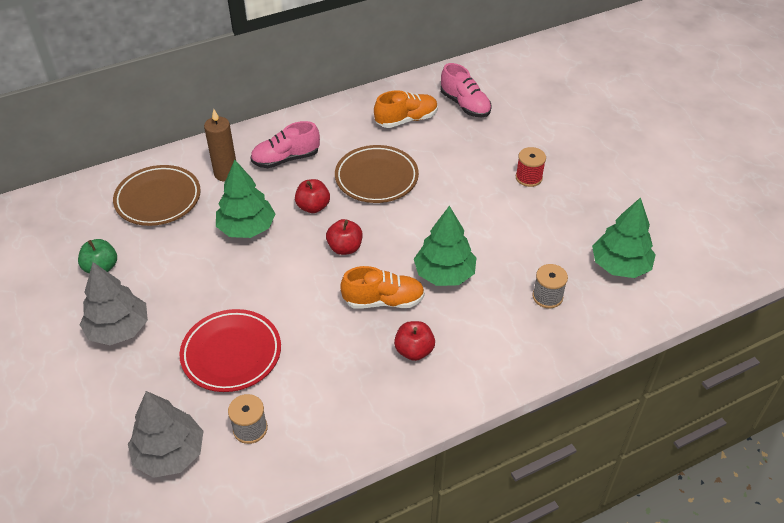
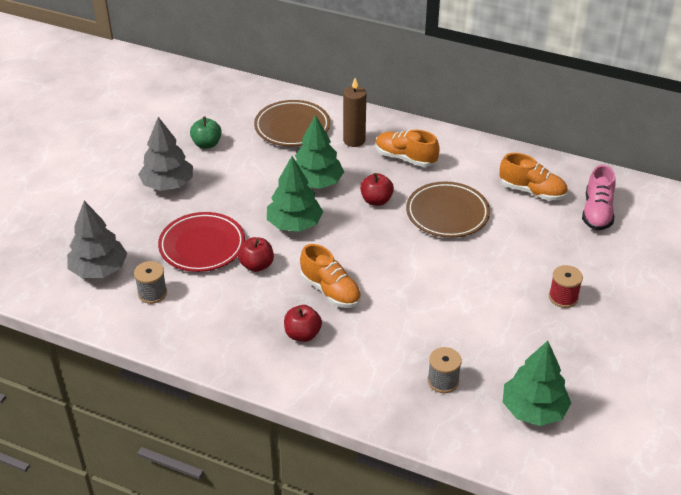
camera: 50 degrees right, 5 degrees down
(286, 159) = (405, 158): pink shoe -> orange shoe
(345, 248) = (357, 240): red apple -> red apple (257, 265)
(444, 274) = (395, 308): green tree -> green tree (294, 224)

